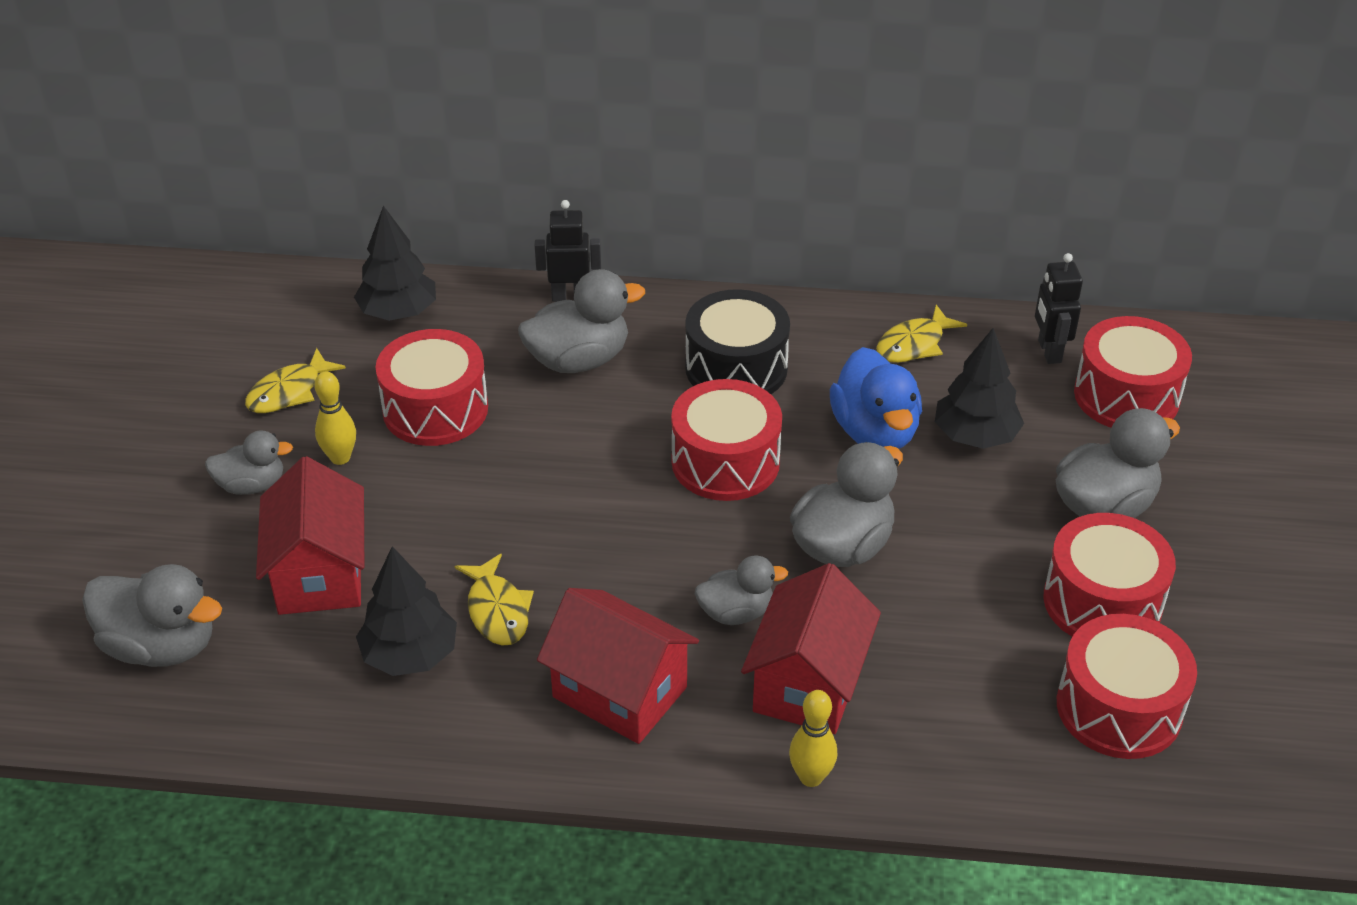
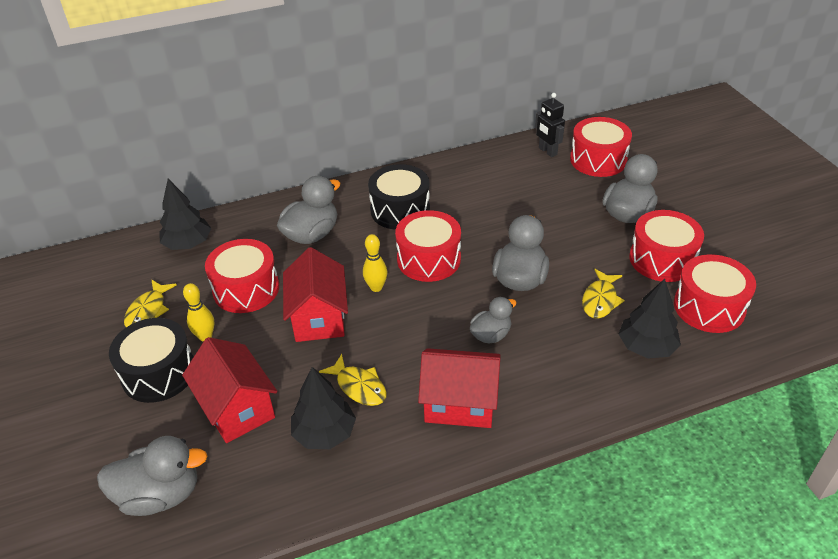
camera: 25 degrees left, 0 degrees up
(252, 485) = (159, 373): grey duck -> black drum
(570, 297) = (284, 204): black robot -> none
(808, 683) = (555, 357): red house -> red house (319, 317)
(811, 777) = (593, 406): yellow bowling pin -> yellow bowling pin (376, 287)
(875, 432) = (493, 217): blue duck -> none
(914, 344) = (481, 169): yellow fish -> yellow fish (600, 300)
(975, 436) = (543, 202): black tree -> black tree (646, 347)

